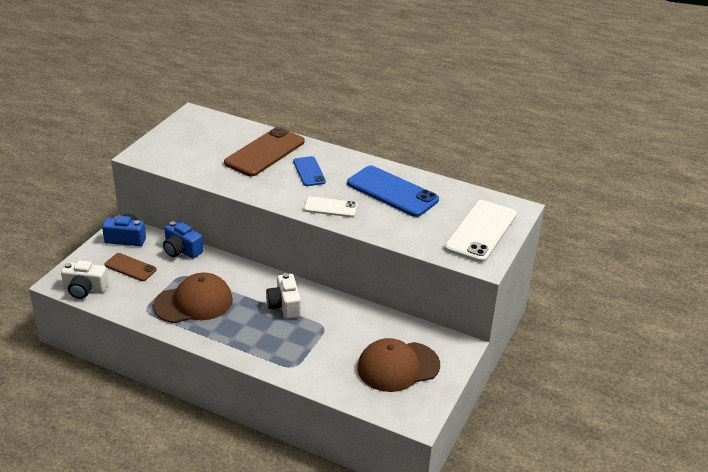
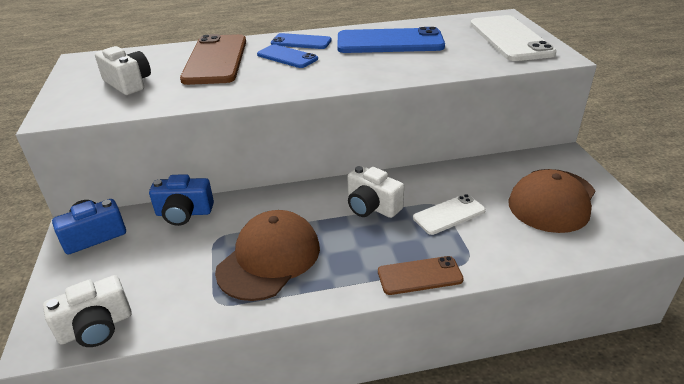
camera: 35 degrees left, 0 degrees up
(130, 267) = (137, 264): brown phone -> brown phone (419, 276)
(196, 148) = (128, 83): none -> white camera
(330, 207) = (357, 73): white phone -> white phone (449, 214)
(336, 162) = (301, 42): none -> blue phone

